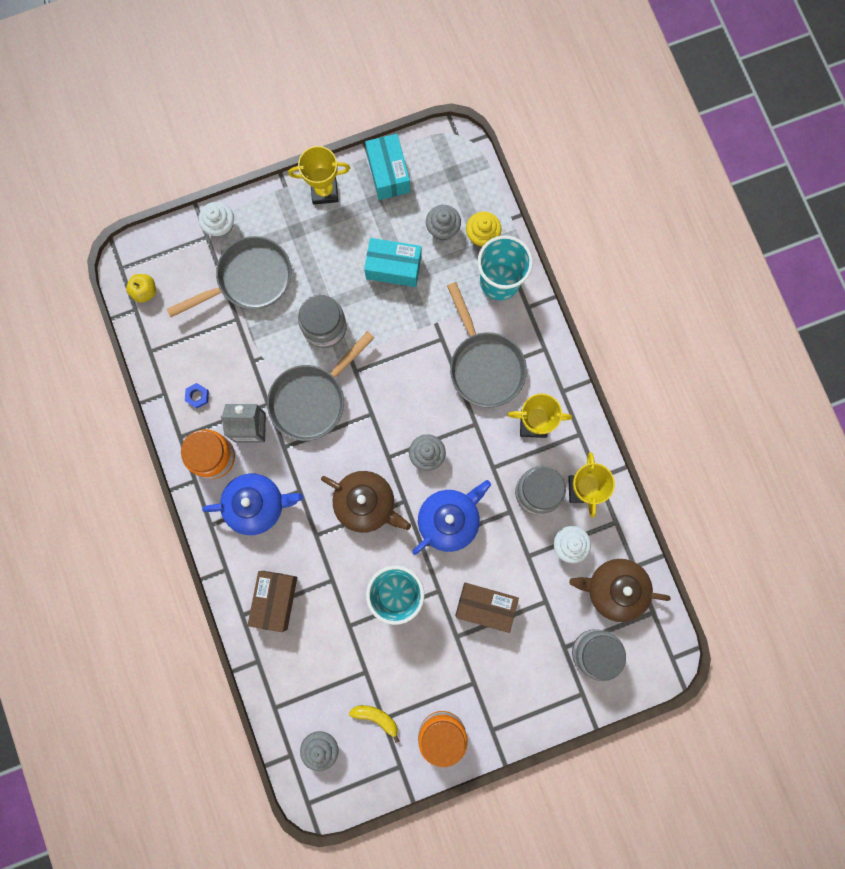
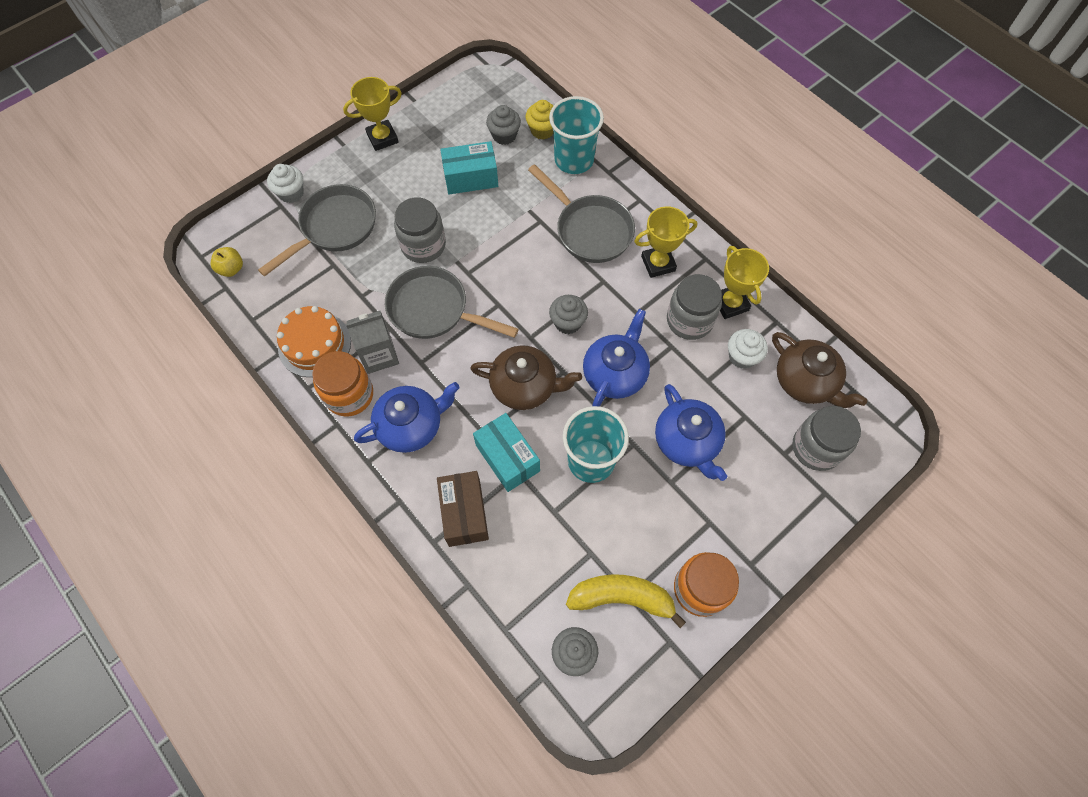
camera: 20 degrees left, 15 degrees down
(197, 396) = (314, 344): blue nut -> orange cake
(312, 399) = (434, 310): grey pan -> grey pan turned 90 degrees clockwise
(376, 718) = (622, 598): yellow banana -> yellow banana, size x1.75
(388, 173) = (437, 108): turquoise box -> turquoise box (507, 458)
(485, 606) = (687, 442): brown box -> blue teapot
(614, 589) = (805, 382): brown teapot -> brown teapot turned 120 degrees counterclockwise

